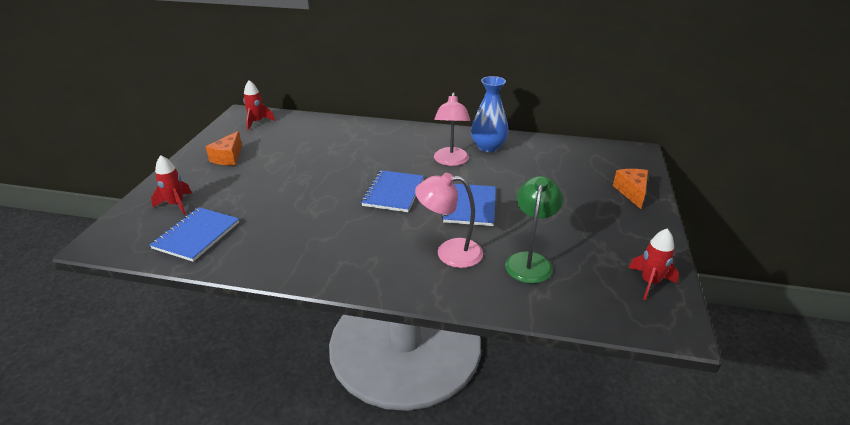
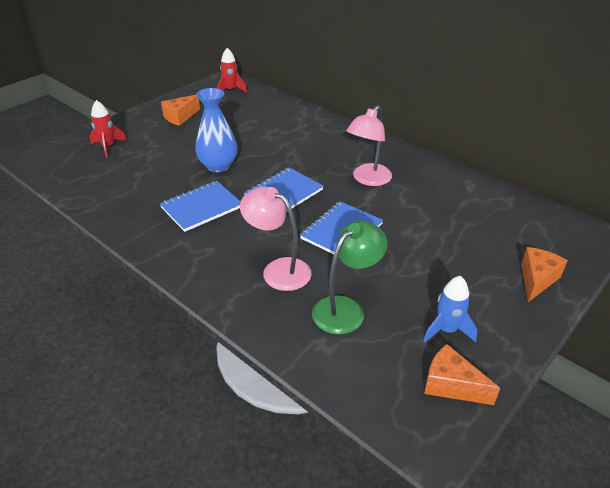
camera: 30 degrees right, 5 degrees up
(196, 235) = (99, 178): blue notebook -> blue notebook (201, 207)
(488, 147) = (421, 176): blue vase -> blue vase (218, 166)
(611, 247) = (447, 330): none -> blue rocket
(649, 282) = (451, 385): red rocket -> orange cheese

